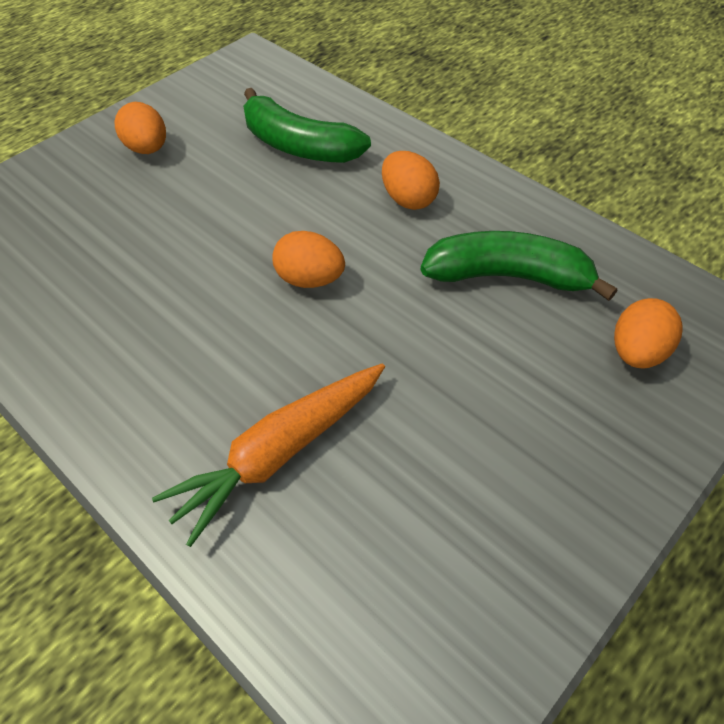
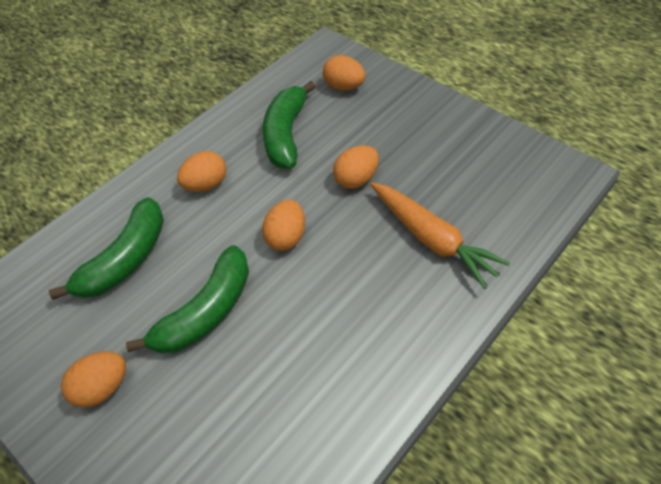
camera: 90 degrees left, 0 degrees up
(213, 212) = (206, 312): none -> green banana
(412, 360) = (356, 179): none -> orange egg

